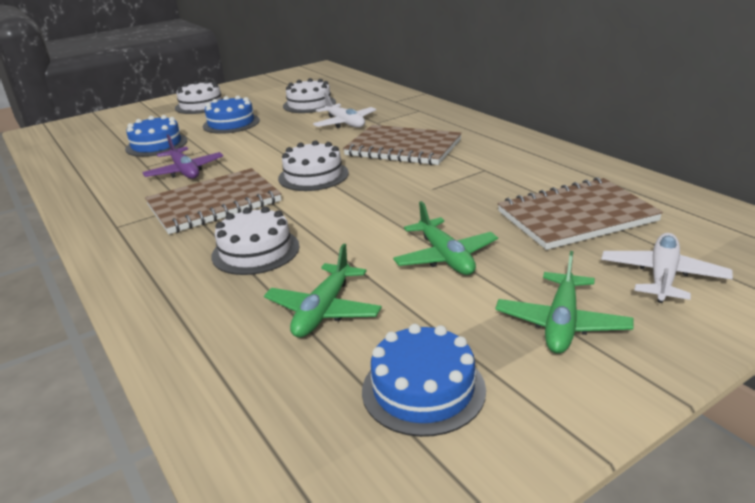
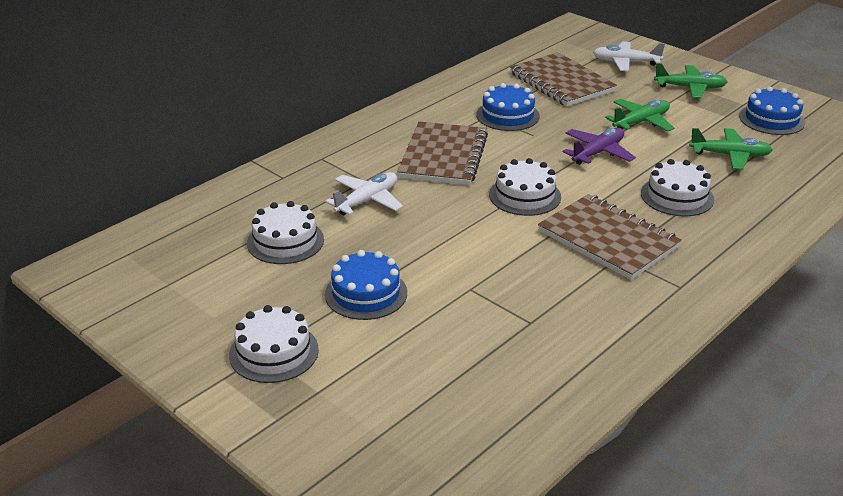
camera: 105 degrees left, 5 degrees up
(156, 145) = (457, 340): blue cake -> blue cake (507, 115)
(185, 171) = (538, 284): purple plane -> purple plane (598, 153)

